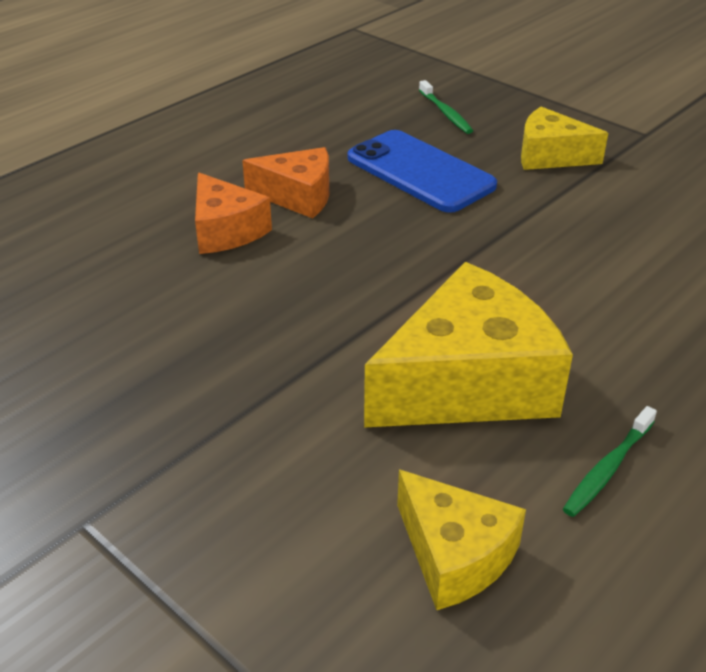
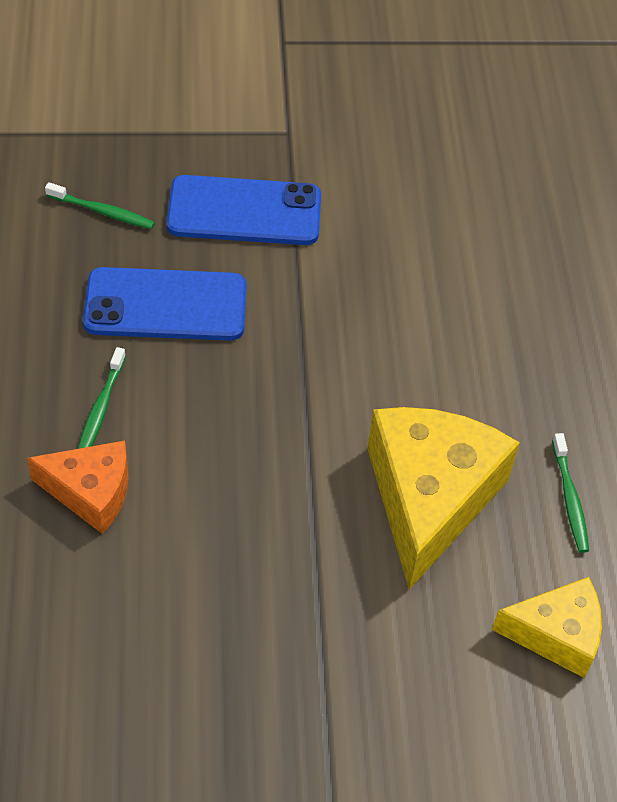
camera: 50 degrees left, 15 degrees up
(298, 196) = (101, 408): orange cheese -> green toothbrush
(550, 156) = (244, 212): yellow cheese -> blue phone

